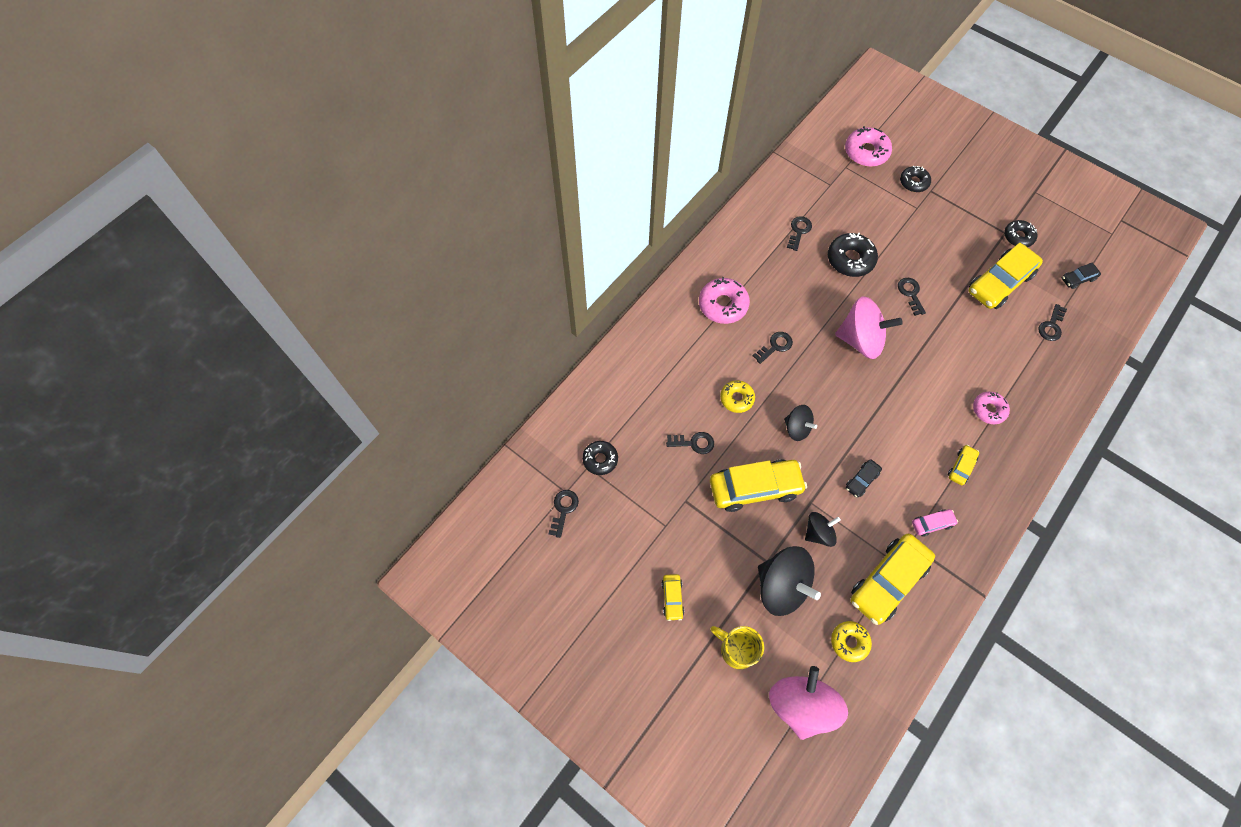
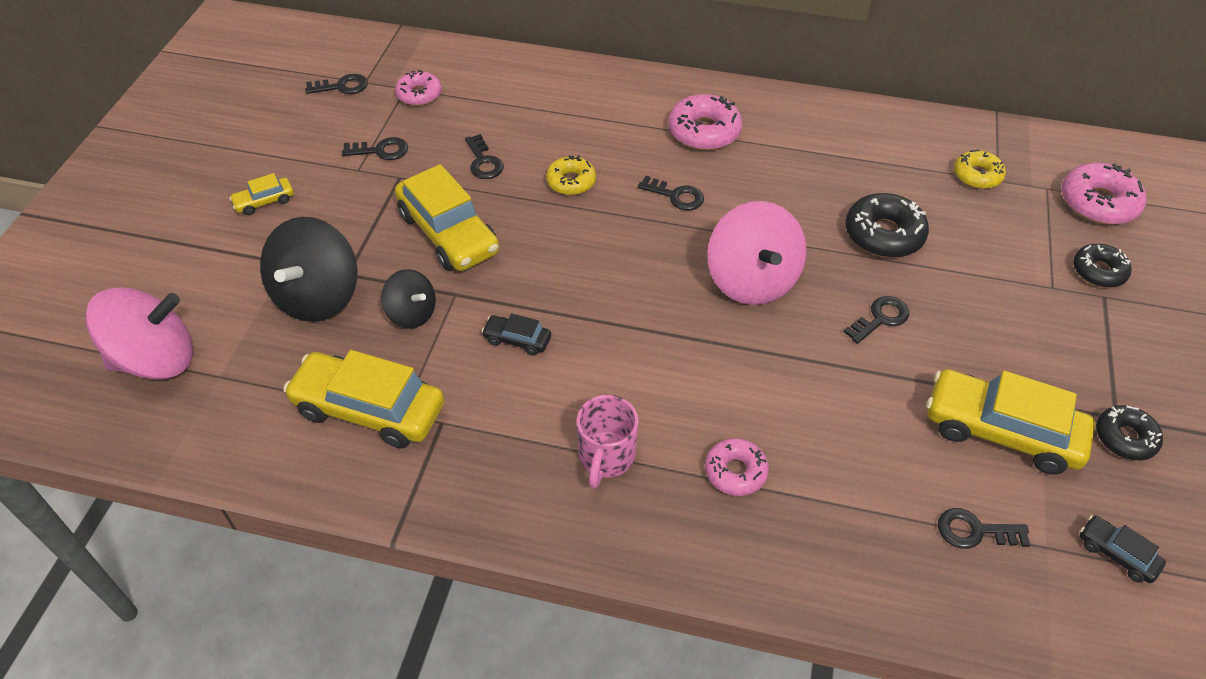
camera: 65 degrees right, 15 degrees down
(600, 459) = (419, 94): black donut -> pink donut
(736, 649) = (215, 276): yellow mug -> none
(797, 428) = (561, 250): black spinning top -> none
(799, 231) = (884, 169): black key -> black key (381, 150)
(849, 642) = (260, 388): yellow donut -> yellow donut (977, 175)
(932, 524) = (487, 442): pink car -> none
(961, 467) = (606, 457): yellow car -> pink mug

